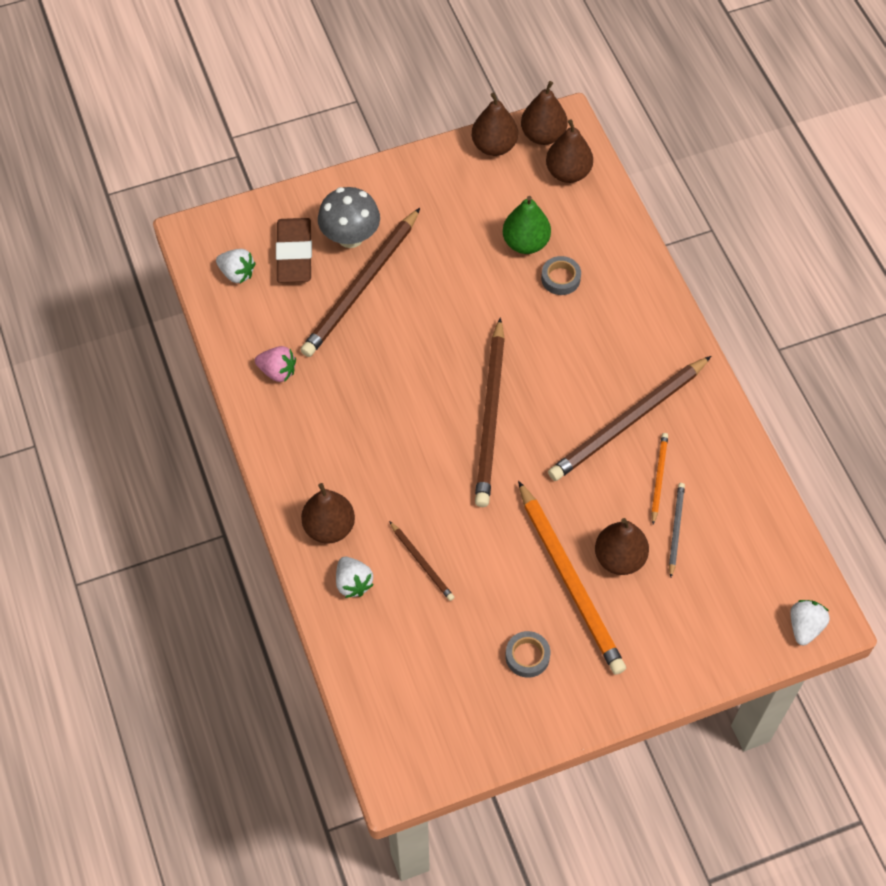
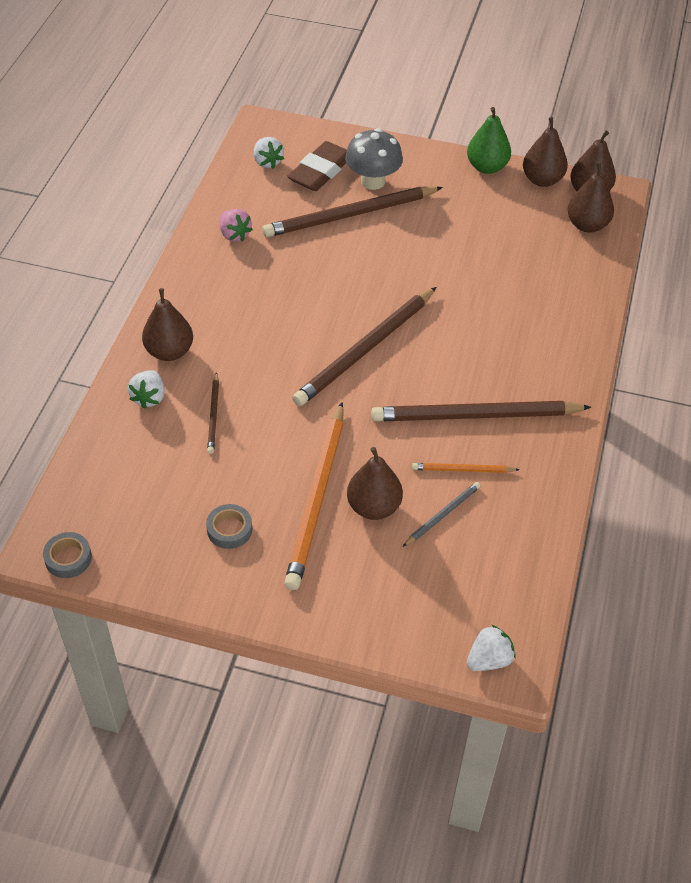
camera: 35 degrees right, 10 degrees down
(525, 243) = (507, 252): green pear -> green pear (487, 167)
(560, 278) = (513, 290): grey tape -> grey tape (68, 558)
(658, 478) = (463, 470): orange pencil -> orange pencil turned 135 degrees counterclockwise

